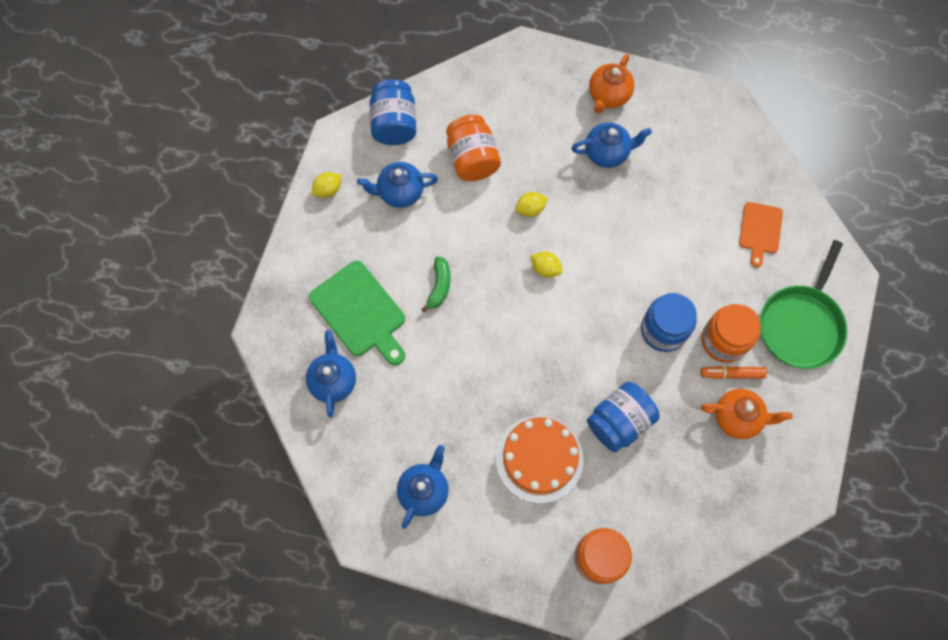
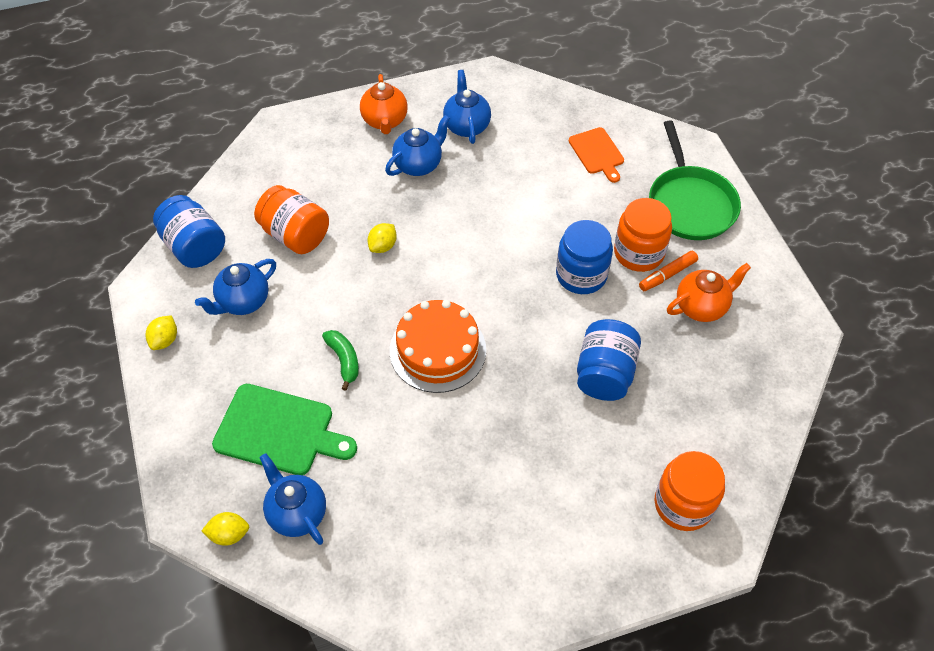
camera: 35 degrees left, 15 degrees down
(424, 491) = (469, 557): blue teapot -> blue teapot (466, 126)
(539, 459) = (558, 452): orange cake -> orange cake (437, 350)
(545, 268) = (435, 286): yellow lemon -> yellow lemon (229, 534)

